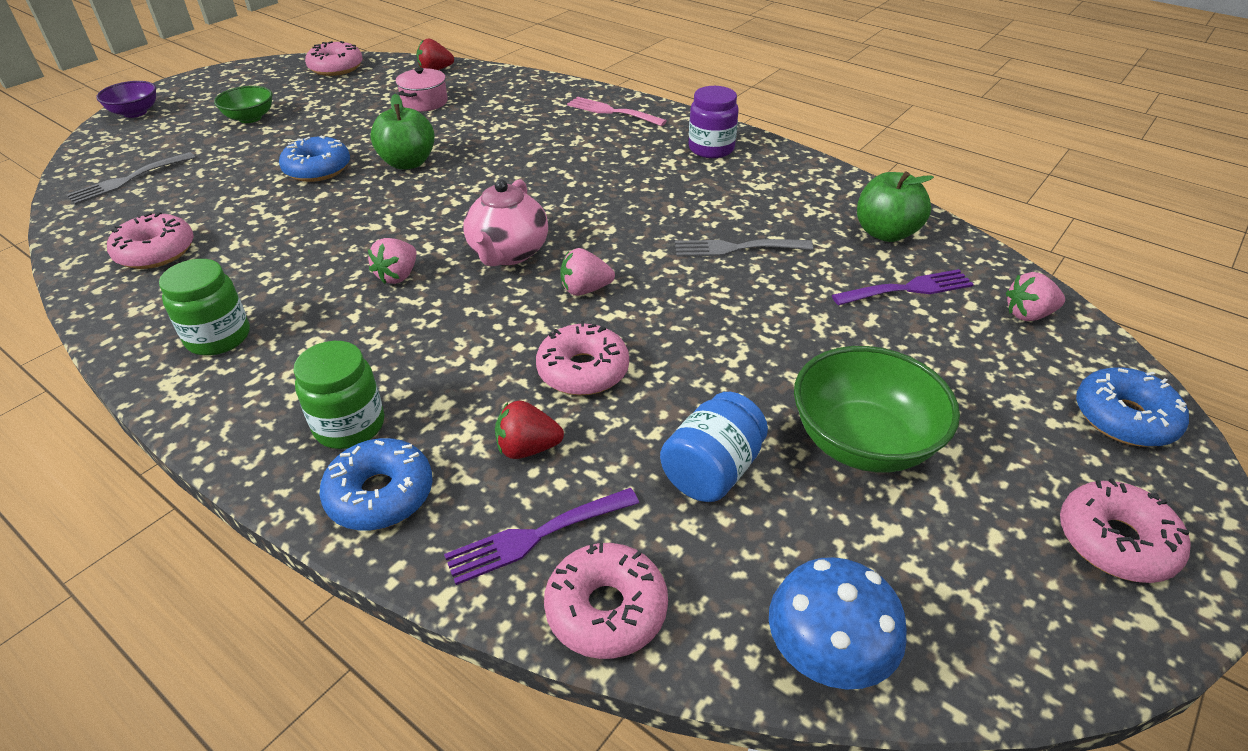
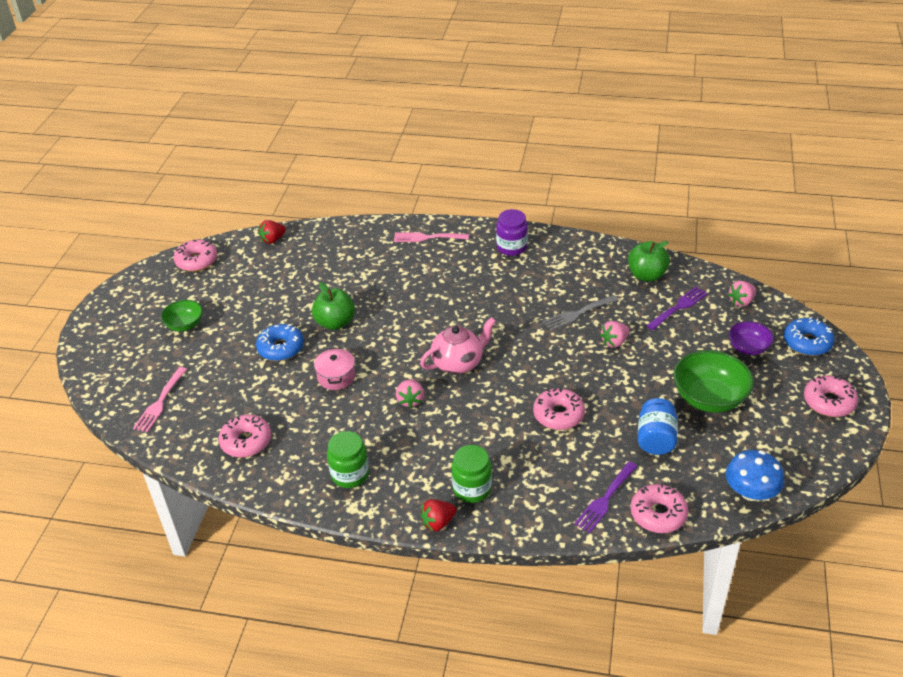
camera: 25 degrees left, 0 degrees up
(128, 180) = (160, 402): grey fork -> pink fork
(135, 113) = (91, 350): purple bowl -> purple bowl (748, 348)
(380, 495) = (520, 512): blue donut -> none
(424, 102) = (295, 270): pink pot -> pink pot (336, 377)
(508, 253) = (458, 363): pink teapot -> pink teapot turned 105 degrees counterclockwise
(527, 448) = (567, 463): red strawberry -> red strawberry (438, 523)
(585, 290) = (520, 369): pink strawberry -> pink strawberry (614, 342)

